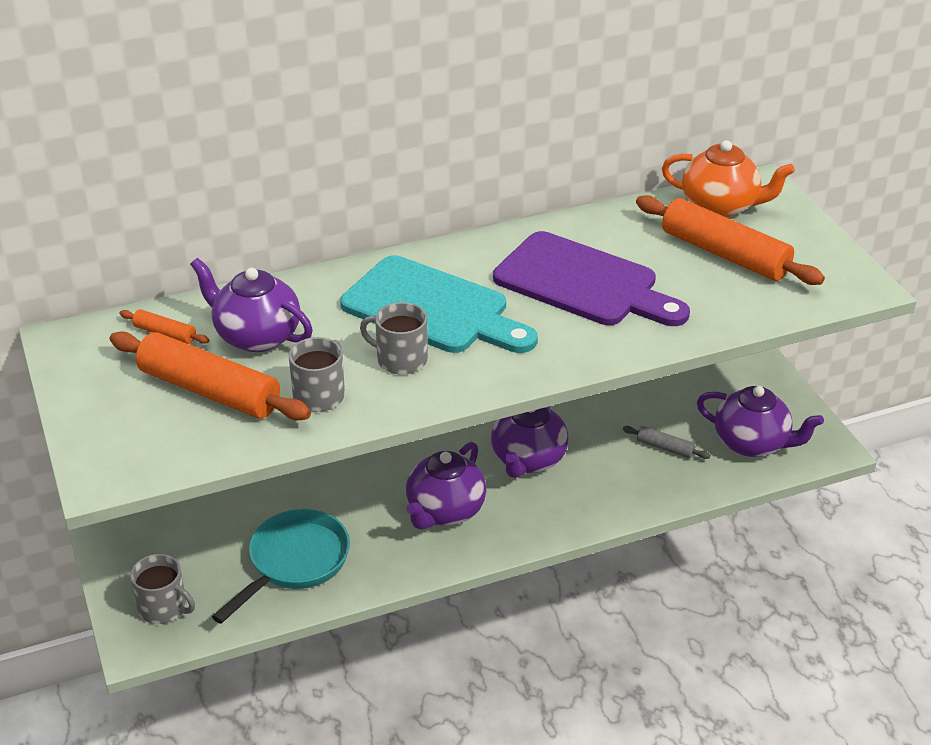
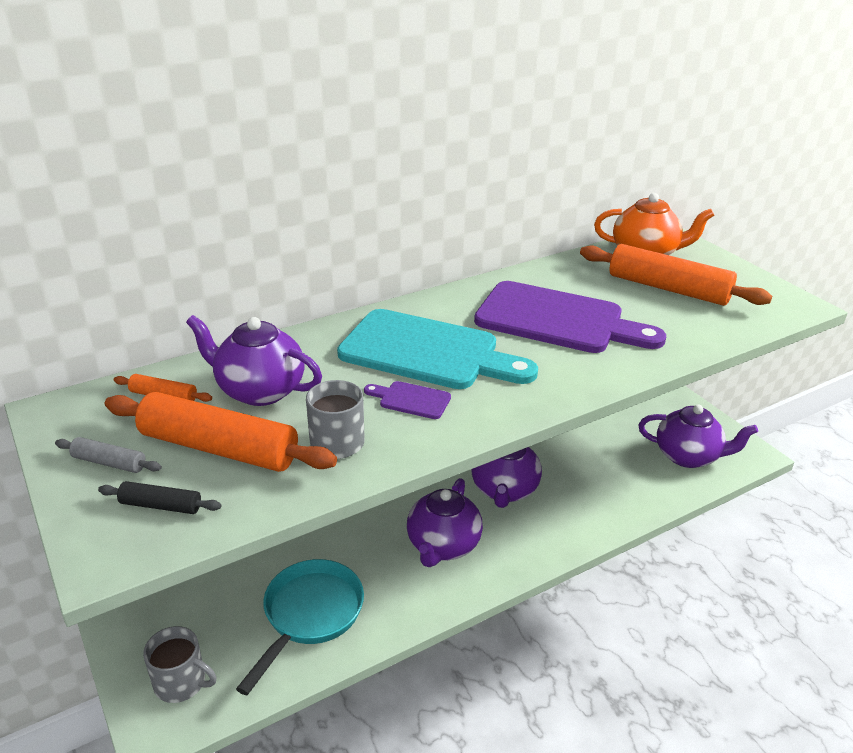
camera: 10 degrees left, 5 degrees down
(151, 439) = (161, 506): none -> black rolling pin
(400, 359) = (411, 400): grey mug -> purple cutting board
(665, 448) = (618, 467): grey rolling pin -> grey rolling pin (109, 463)

